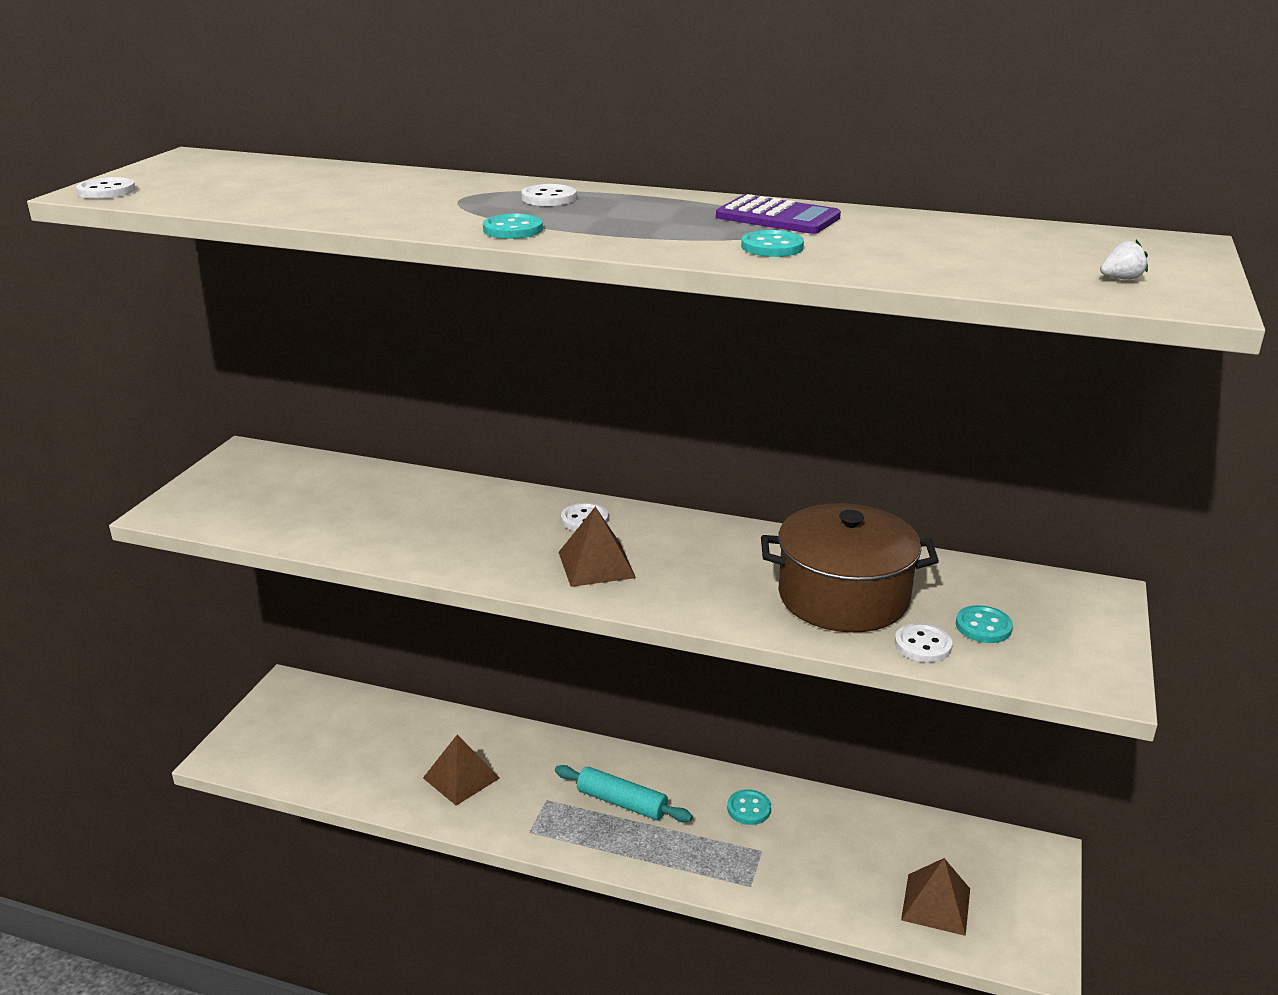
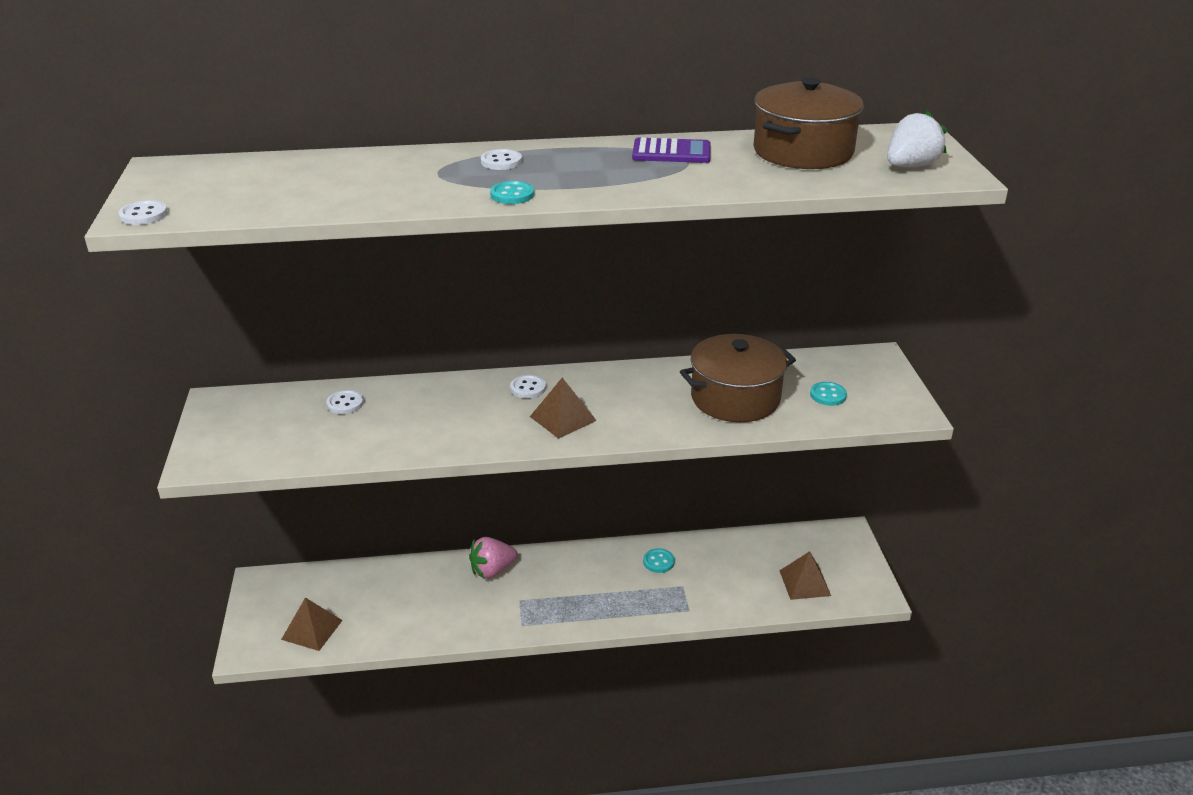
camera: 25 degrees left, 5 degrees up
(461, 778) = (447, 605): brown pyramid -> brown pyramid (312, 629)
(538, 754) = (492, 570): none -> pink strawberry
(621, 802) = (572, 585): turquoise rolling pin -> none
(772, 247) = (695, 178): turquoise button -> none
(922, 645) = (802, 416): white button -> white button (345, 403)
(969, 240) = (803, 151): none -> brown pot
(1121, 279) = (910, 166): white strawberry -> white strawberry, size x2.25

